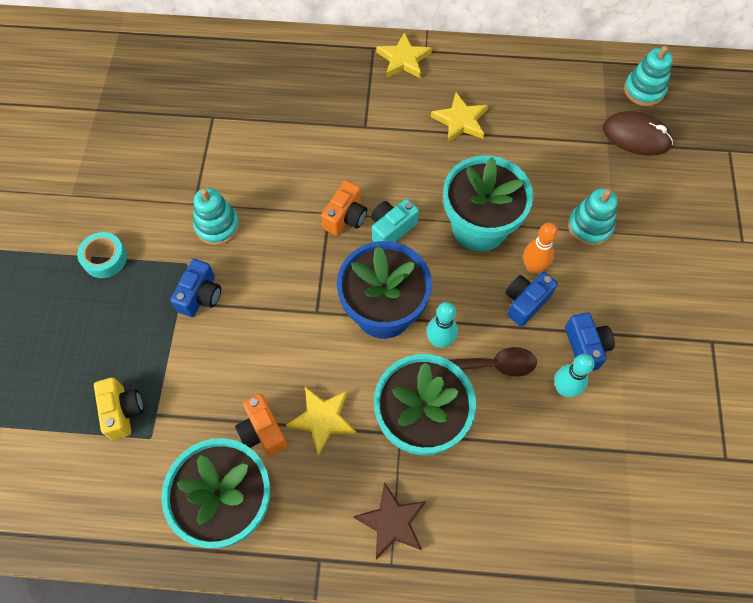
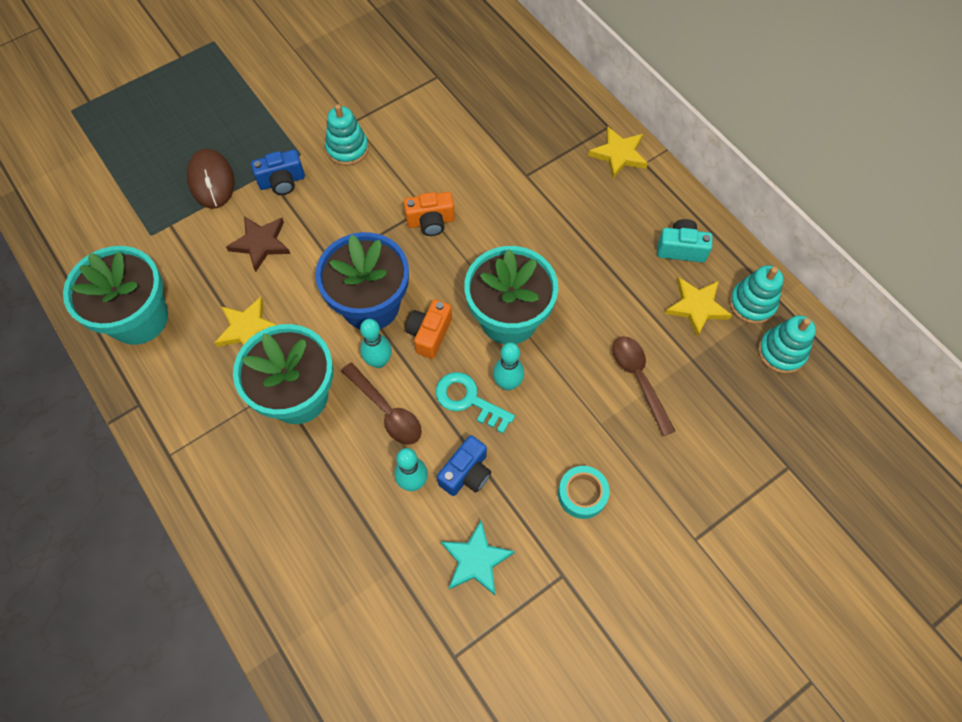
camera: 50 degrees right, 0 degrees up
(105, 258) = (262, 105): turquoise tape -> turquoise tape (582, 494)
(123, 411) = (157, 204): yellow camera -> none
(262, 431) = (208, 297): orange camera -> orange camera (429, 334)
(391, 229) = (449, 259): turquoise camera -> turquoise camera (681, 249)
(392, 522) = (202, 432): brown star -> brown star (261, 244)
(460, 121) = (599, 235): yellow star -> yellow star (696, 307)
(525, 302) = (468, 400): blue camera -> turquoise key
(533, 267) = (507, 383): orange bowling pin -> turquoise bowling pin
(589, 226) = (588, 401): turquoise stacking toy -> turquoise stacking toy (752, 303)
(598, 184) = (639, 380): none -> brown spoon
(636, 136) = (722, 378): brown mouse -> brown mouse (211, 181)
(660, 390) = (476, 560): none -> turquoise star

